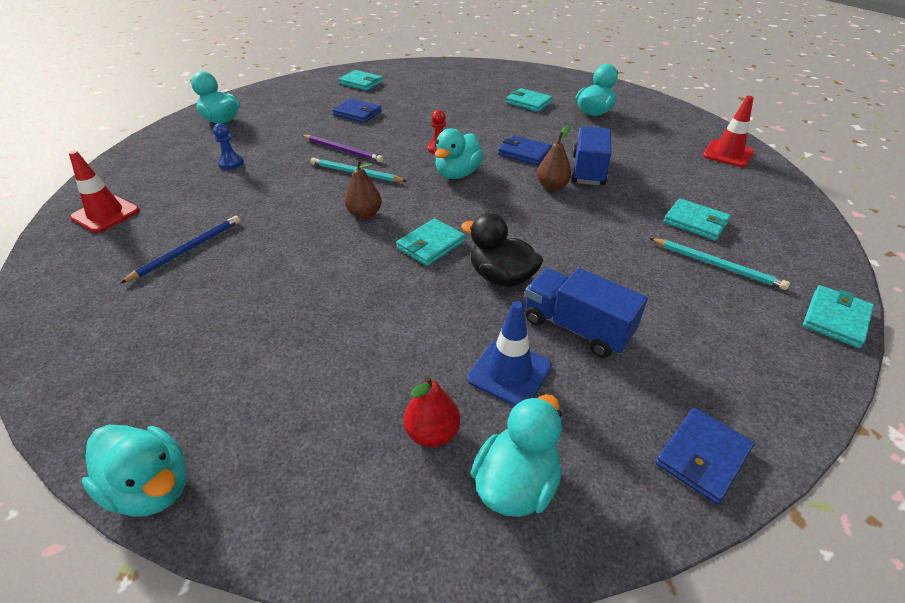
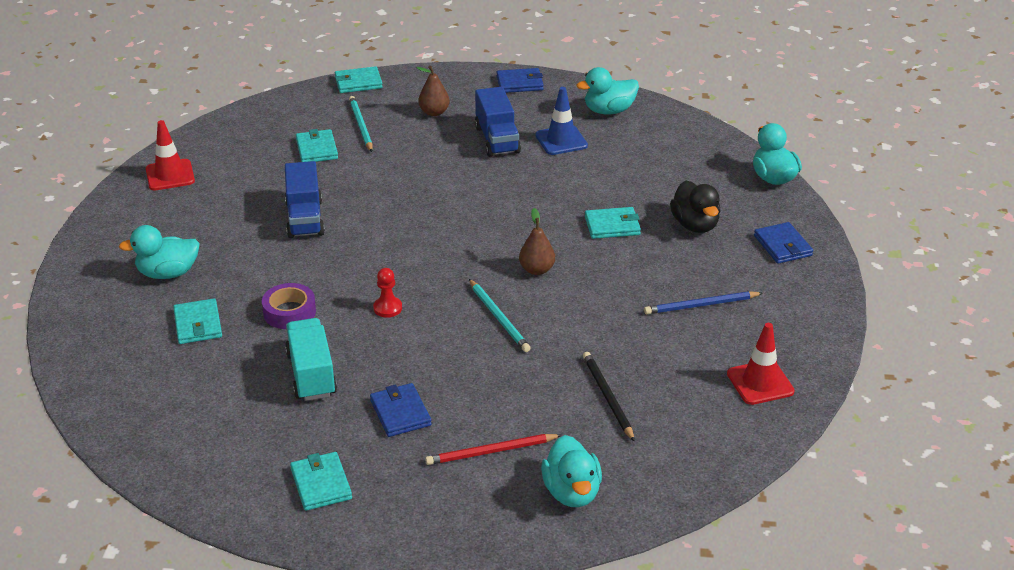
camera: 140 degrees left, 5 degrees down
(231, 163) = (607, 397): blue pawn -> black pencil
(285, 118) = (491, 452): none -> red pencil
(343, 150) = (480, 356): purple pencil -> none
(430, 108) = (311, 374): none -> turquoise truck
(431, 245) = (517, 221): turquoise wallet -> turquoise wallet (612, 226)
(432, 433) = (627, 139): red pear -> none
(457, 174) = (413, 270): turquoise duck -> none
(492, 124) = (289, 312): none -> purple tape
(501, 277) = (499, 180): black duck -> black duck (695, 225)
(524, 153) = (322, 262): blue wallet -> blue wallet (782, 246)
(552, 187) = (359, 220): brown pear -> brown pear (434, 112)
(588, 170) = (305, 218): blue truck -> blue truck turned 60 degrees counterclockwise

